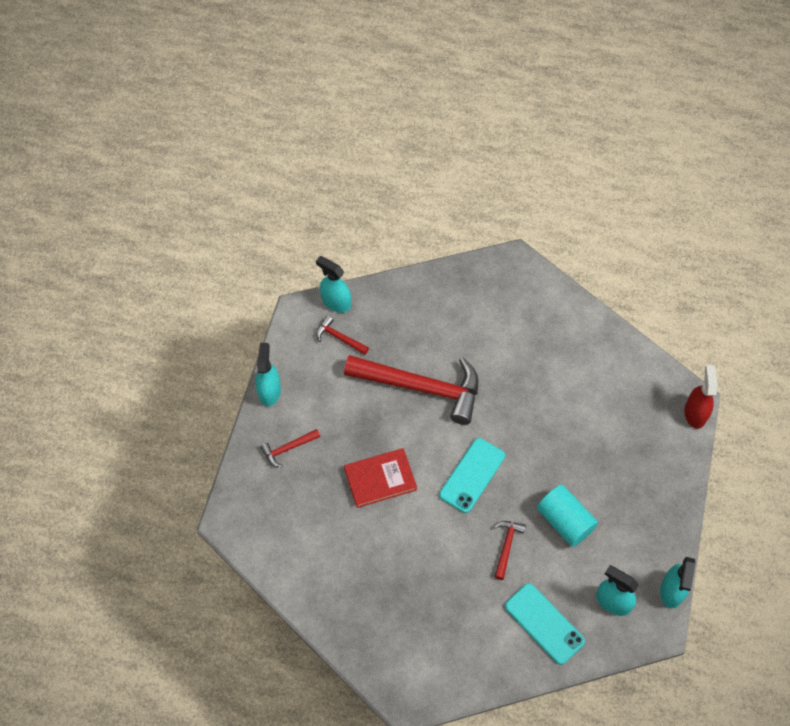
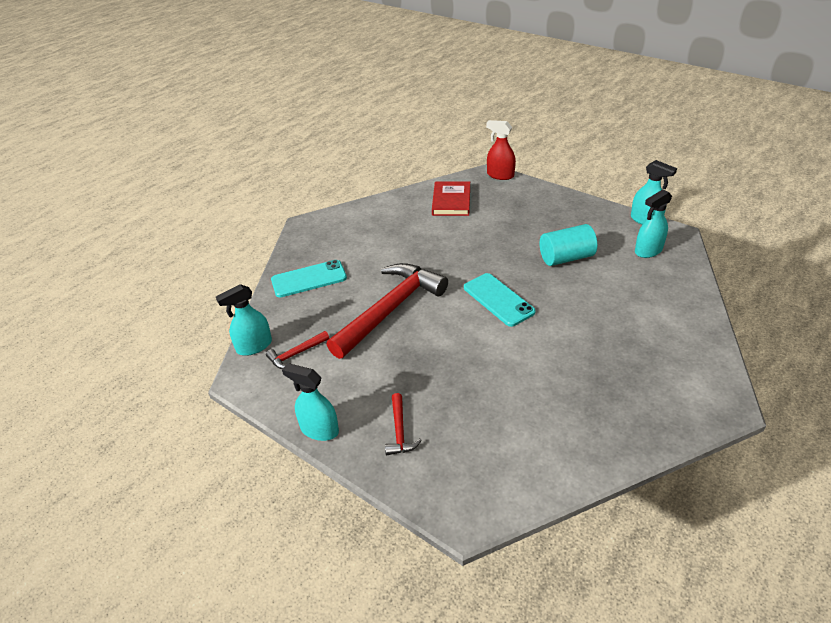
camera: 65 degrees left, 20 degrees down
(380, 479) = (473, 363): red book -> red book (451, 201)
(506, 546) = (578, 296): red hammer -> none
(544, 623) = (660, 293): turquoise phone -> turquoise phone (309, 279)

